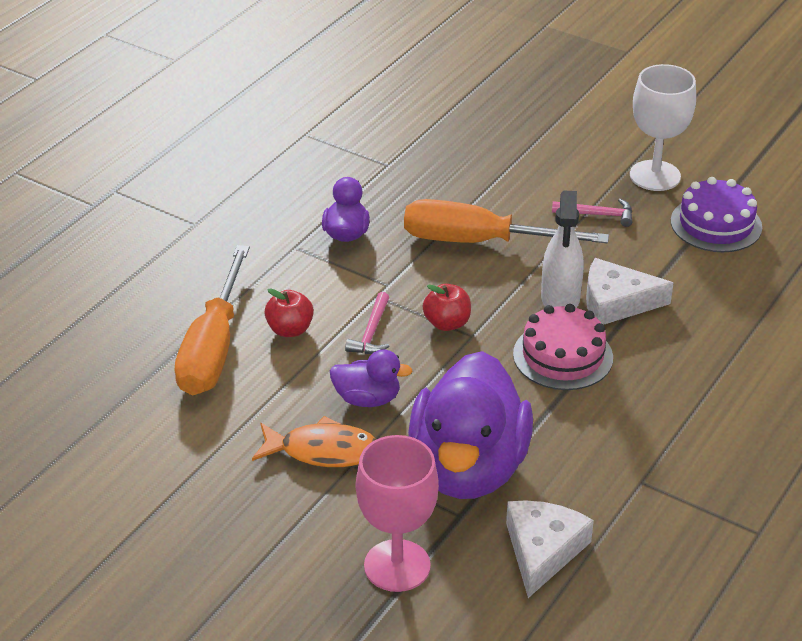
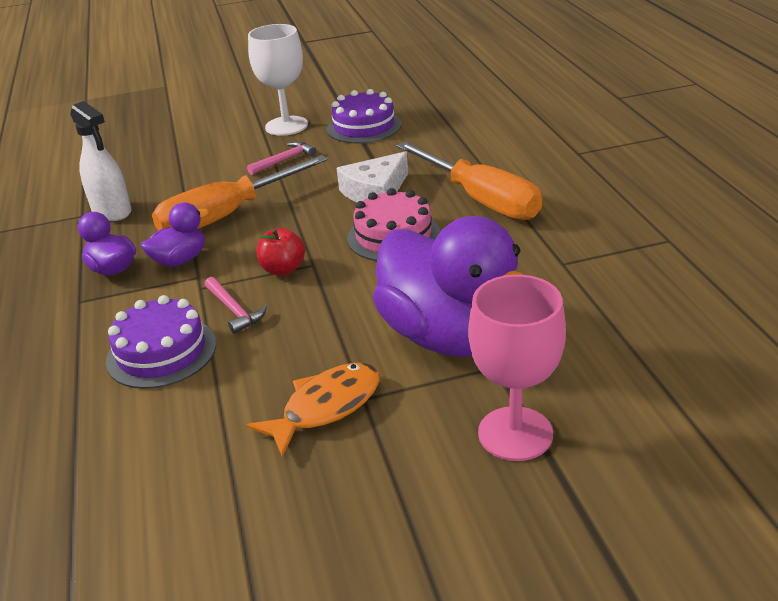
camera: 45 degrees left, 5 degrees down
(213, 348) = (109, 410): orange screwdriver -> orange screwdriver (481, 199)
(290, 330) = (161, 352): red apple -> purple cake
(367, 399) = (302, 350): purple duck -> purple duck (180, 260)
(542, 550) = (584, 343): white cheese -> none
(560, 298) = (337, 210): white spray bottle -> white spray bottle (112, 211)

